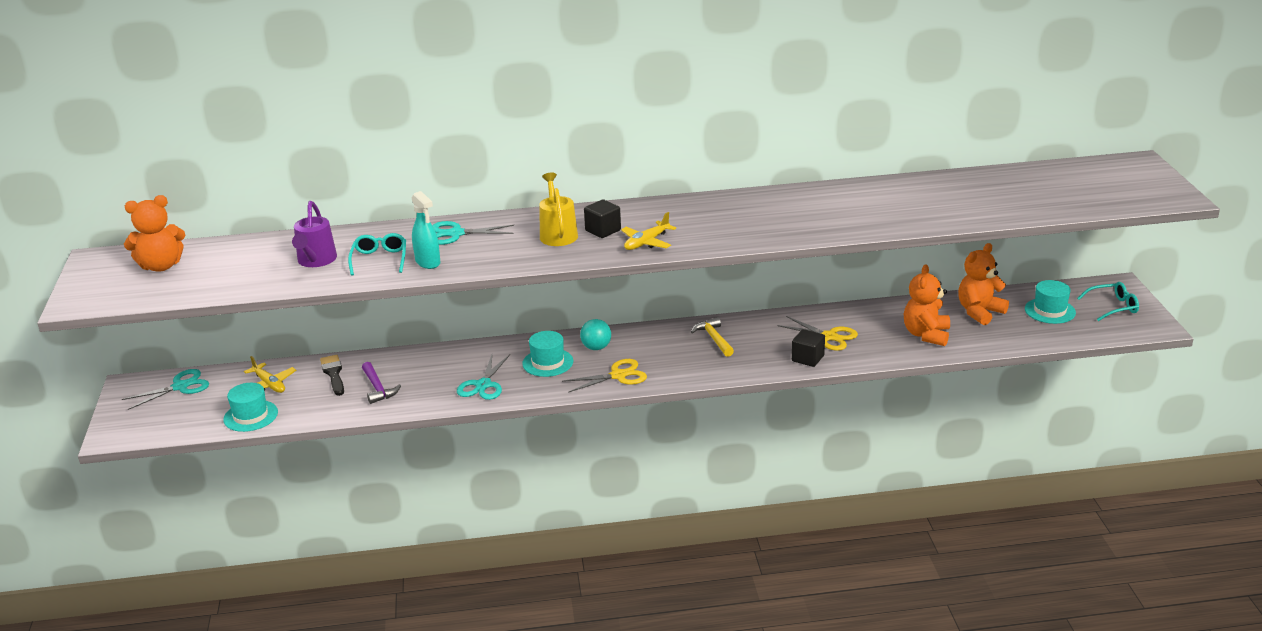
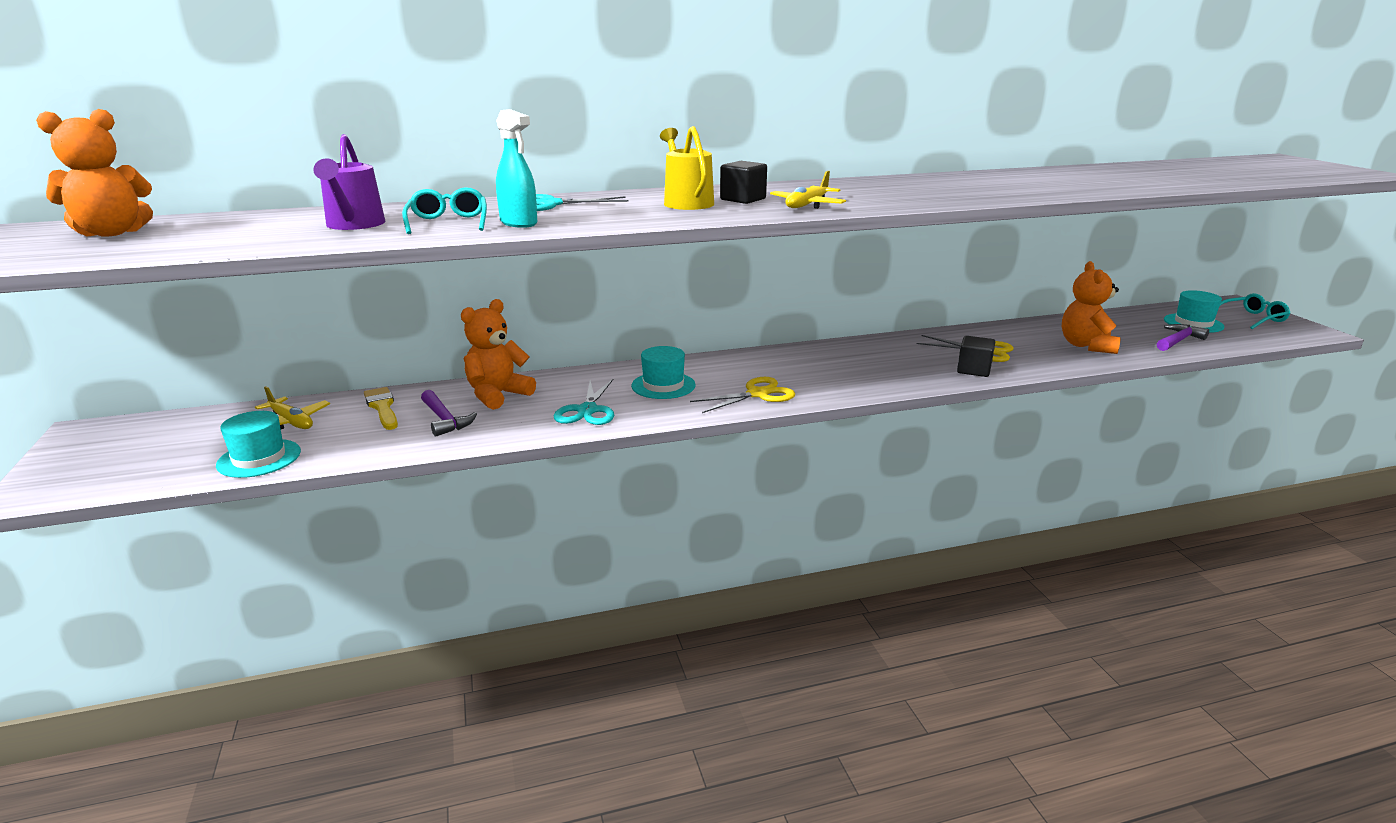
camera: 10 degrees left, 5 degrees down
(180, 387) = (160, 430): turquoise scissors -> none
(333, 374) = (382, 407): black brush -> yellow brush
(596, 347) = (717, 370): turquoise ball -> none
(714, 338) = (852, 357): yellow hammer -> none
(979, 312) = (1122, 326): orange teddy bear -> orange teddy bear (497, 395)
(1015, 332) = (1178, 341): none -> purple hammer

